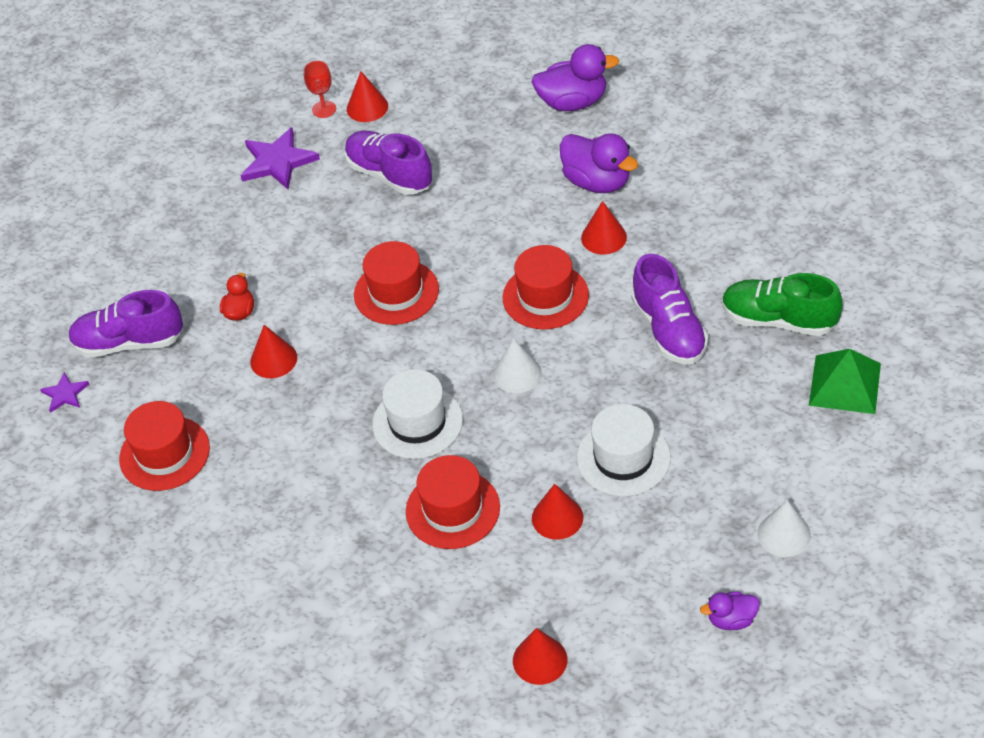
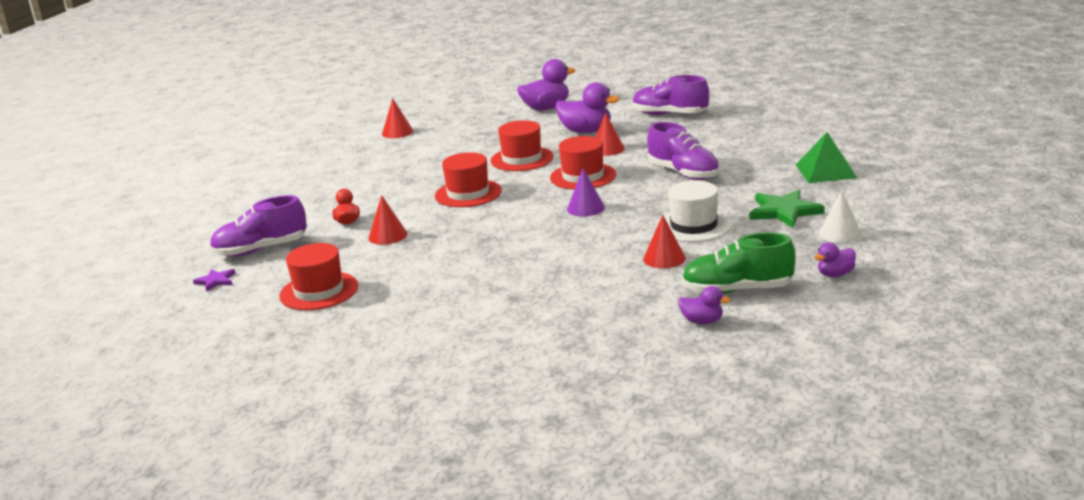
camera: 20 degrees left, 25 degrees down
(277, 161) = (341, 161): purple star -> none
(324, 109) = (365, 138): red goblet -> none
(389, 175) = (431, 152): purple shoe -> purple shoe (669, 114)
(417, 422) = (522, 240): white hat -> none
(452, 509) = (578, 270): red hat -> red hat (522, 159)
(517, 374) = (585, 208): white cone -> purple cone
(540, 660) = (702, 321): red cone -> purple duck
(744, 462) = (784, 211): none -> green star
(778, 320) = (757, 157): green shoe -> green shoe (737, 290)

